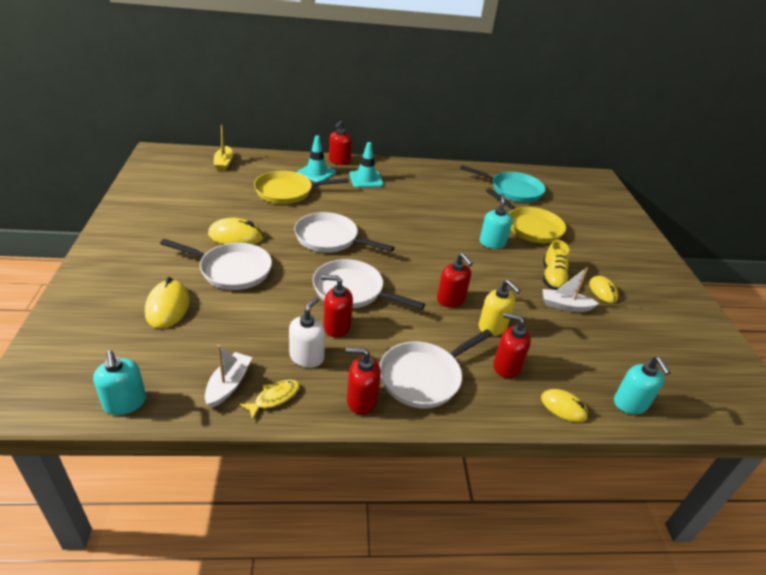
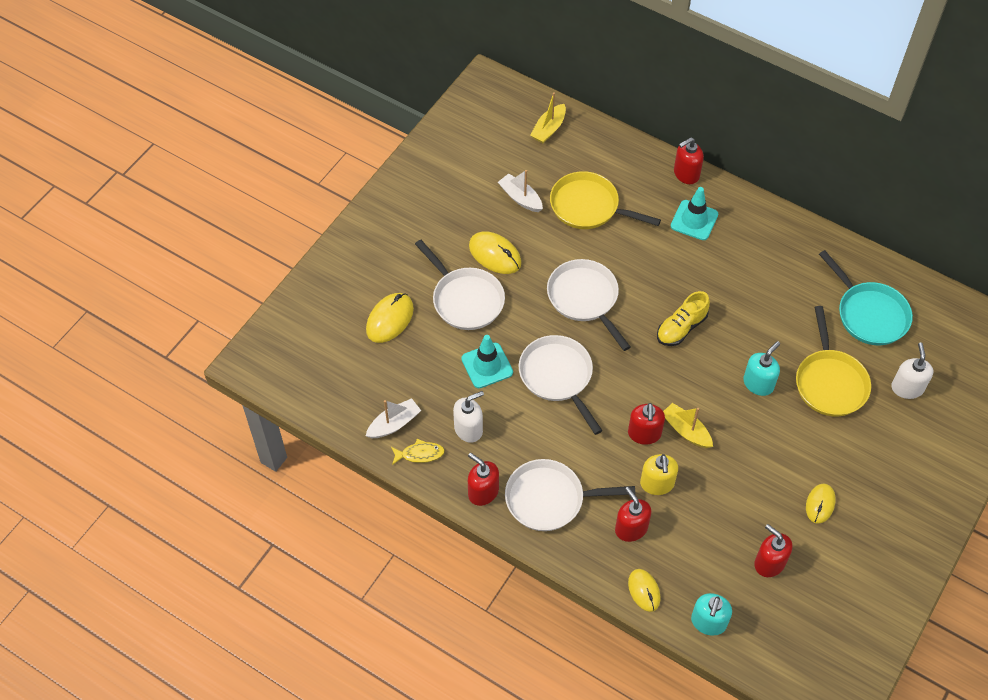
camera: 40 degrees right, 20 degrees up
(125, 403) = (316, 402): turquoise soap dispenser -> none
(316, 173) = (643, 186): turquoise traffic cone -> turquoise traffic cone (487, 365)
(336, 327) = (514, 411): red soap dispenser -> red soap dispenser (769, 563)
(477, 286) = (686, 431): none -> yellow boat
(552, 278) = (780, 461): yellow shoe -> yellow shoe (681, 328)
(565, 306) = (757, 499): white boat -> white boat (520, 198)
(572, 215) = (907, 388): none -> white soap dispenser

